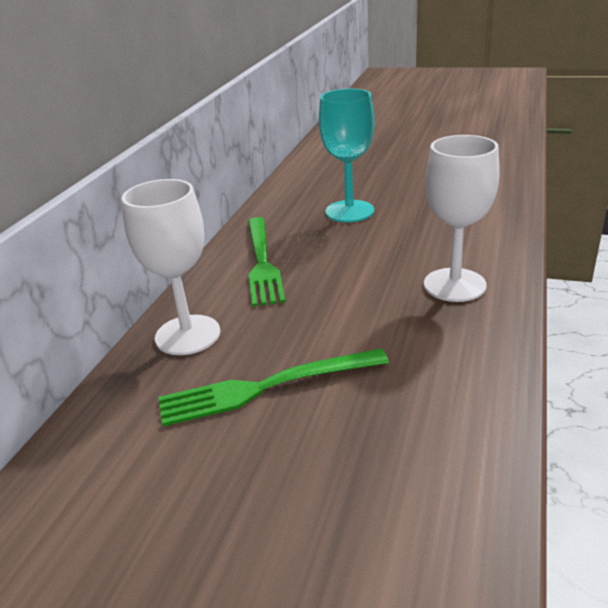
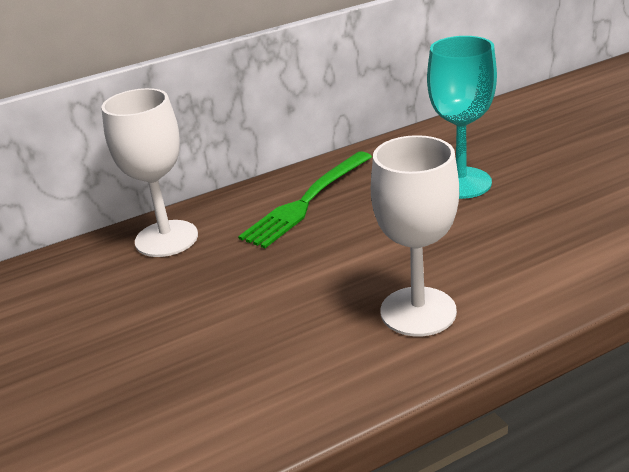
camera: 45 degrees right, 0 degrees up
(265, 387) = (145, 311): green fork -> none

